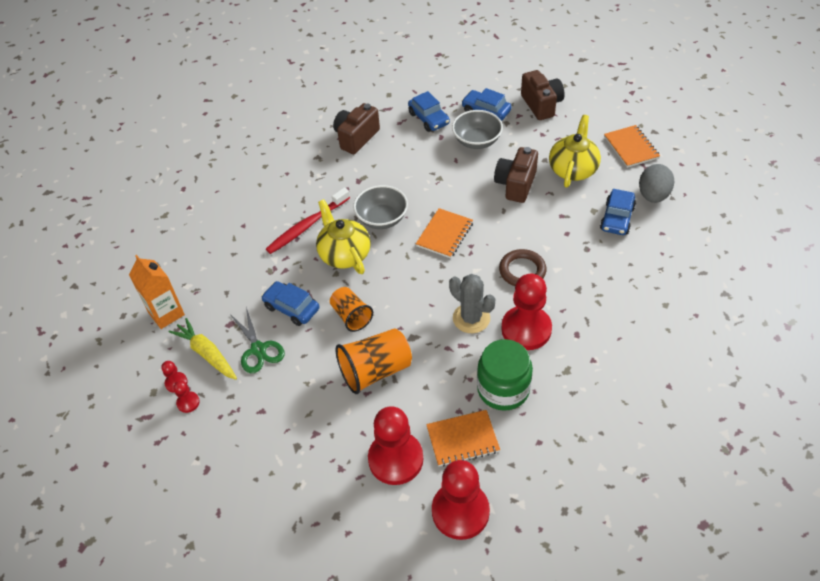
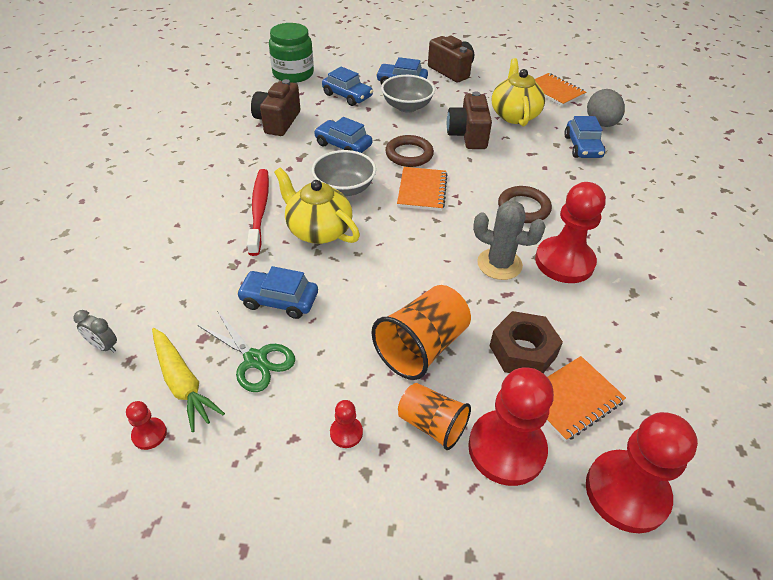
camera: 25 degrees left, 5 degrees down
(166, 314) = (104, 346): orange carton -> grey clock
(188, 402) = (178, 457): red pawn -> red pawn (346, 433)
(207, 354) = (183, 383): yellow carrot -> yellow carrot turned 150 degrees counterclockwise
(307, 225) = (259, 210): red toothbrush -> red toothbrush turned 150 degrees clockwise
(351, 316) = (360, 293): orange cup -> orange cup (431, 425)
(400, 174) = (343, 145): none -> blue car
(447, 394) = (523, 351): none -> brown nut
(452, 195) = (409, 154): none -> brown ring
(503, 389) = (581, 329): green jar -> green jar (293, 74)

